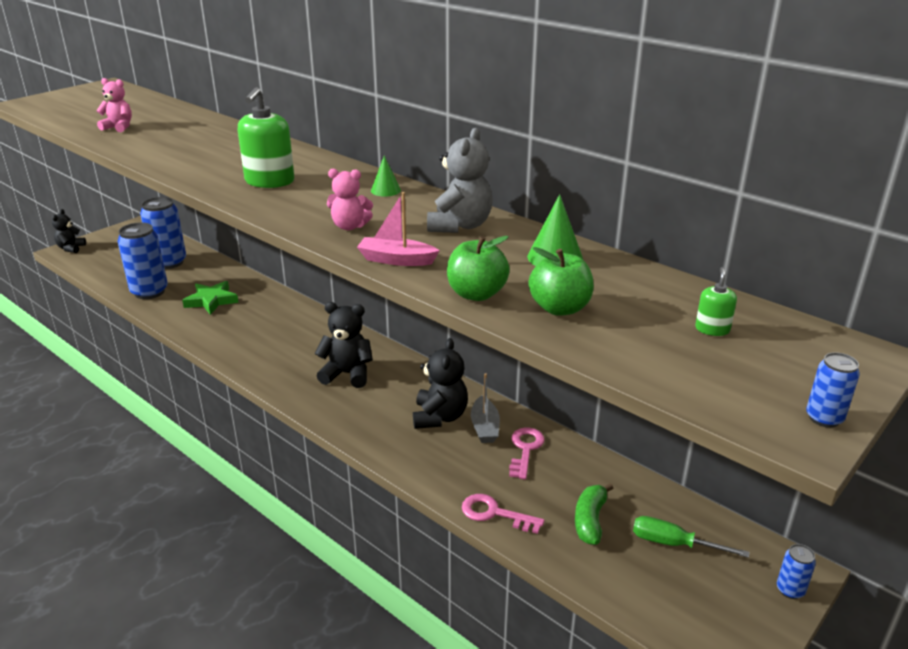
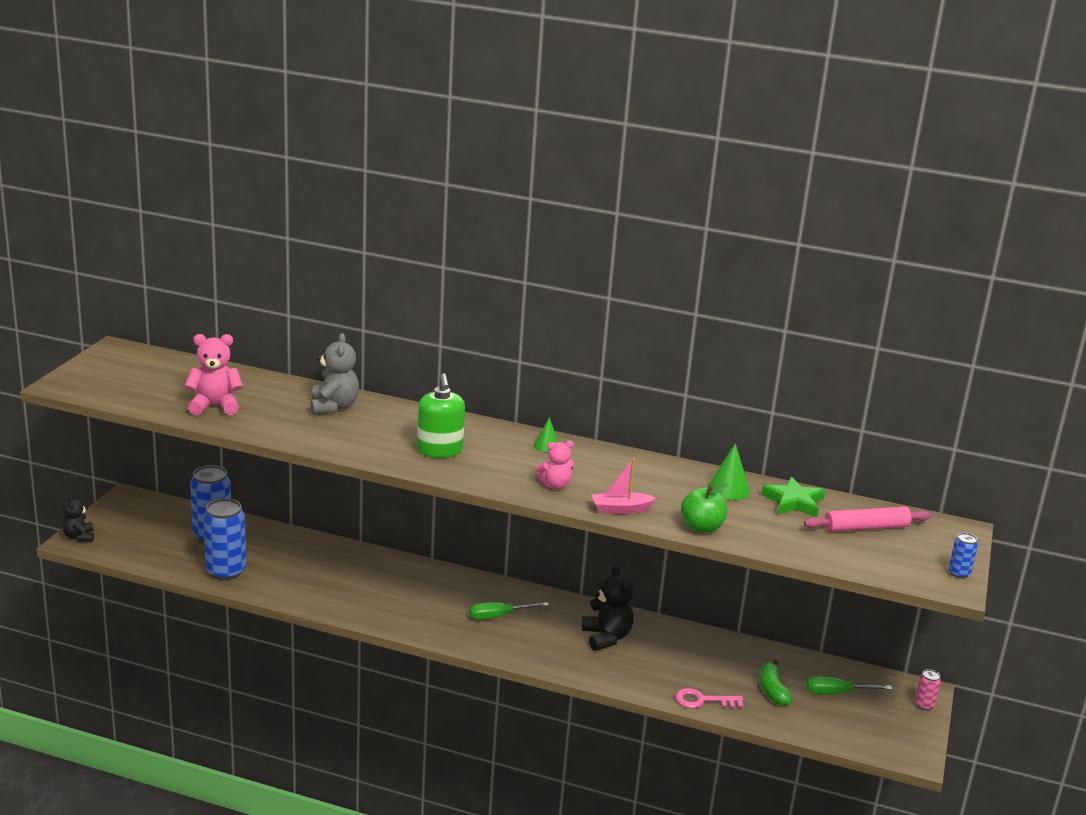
camera: 25 degrees left, 5 degrees down
(119, 127) = (215, 406): pink teddy bear -> pink teddy bear, size x1.53
(211, 301) = (302, 569): green star -> green star (793, 502)
(347, 374) = (498, 616): black teddy bear -> green screwdriver
(460, 226) = (637, 472): grey teddy bear -> grey teddy bear (334, 407)
(485, 427) = (648, 638): grey boat -> none
(525, 449) = (692, 649): pink key -> none
(560, 308) = (764, 529): green apple -> none
(712, 329) = (866, 528): green soap dispenser -> pink rolling pin
(790, 590) = (924, 705): blue can -> pink can

